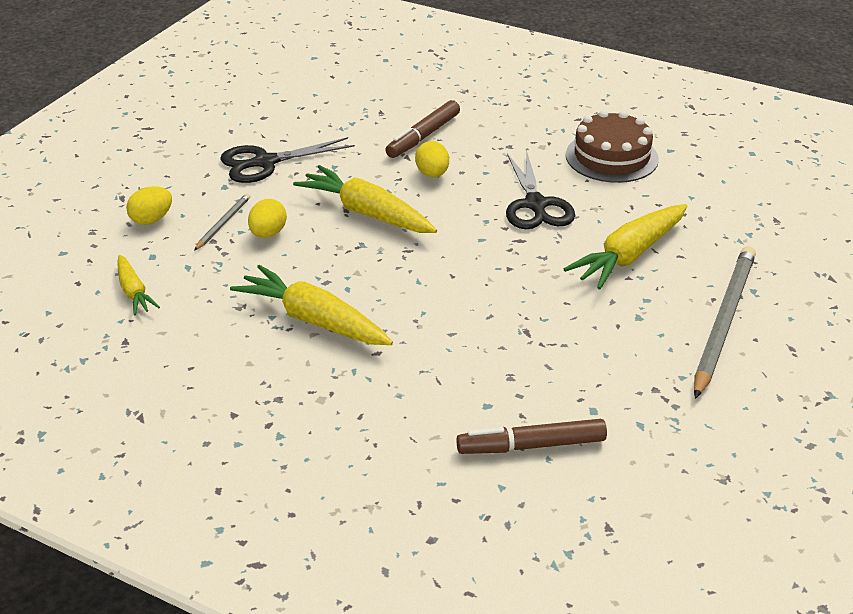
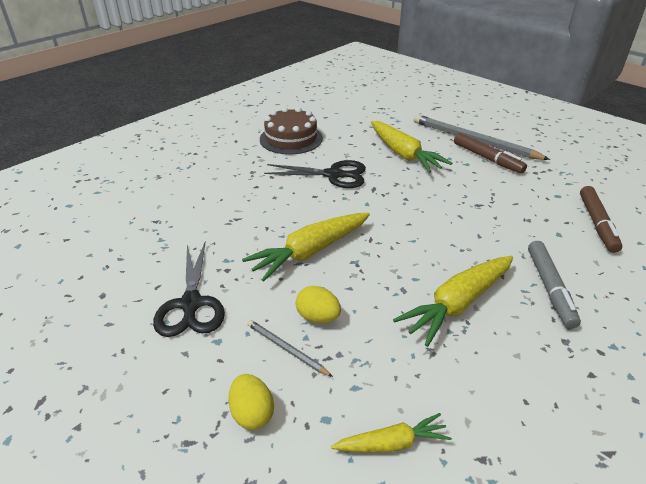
camera: 75 degrees left, 0 degrees up
(364, 390) = (549, 288): none -> grey marker
(423, 136) = (212, 206): brown marker -> brown marker (487, 158)
(432, 174) = (270, 210): yellow egg -> none

